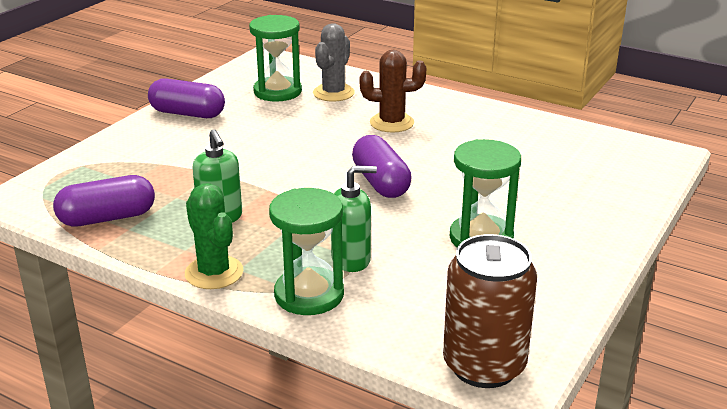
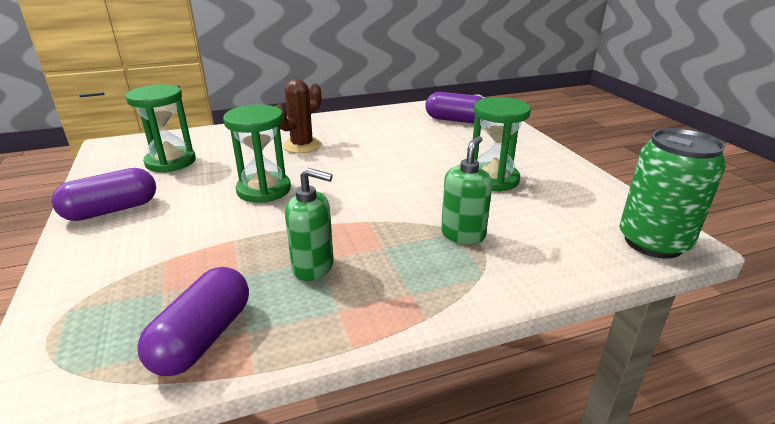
camera: 50 degrees left, 0 degrees up
(214, 273) = (400, 310): green cactus -> none
(309, 294) = (492, 274): green hourglass -> green hourglass (264, 190)
(333, 93) = (220, 145): grey cactus -> none
(380, 182) = (373, 180): purple capsule -> purple capsule (456, 120)
(484, 366) = (653, 242): brown can -> green can

